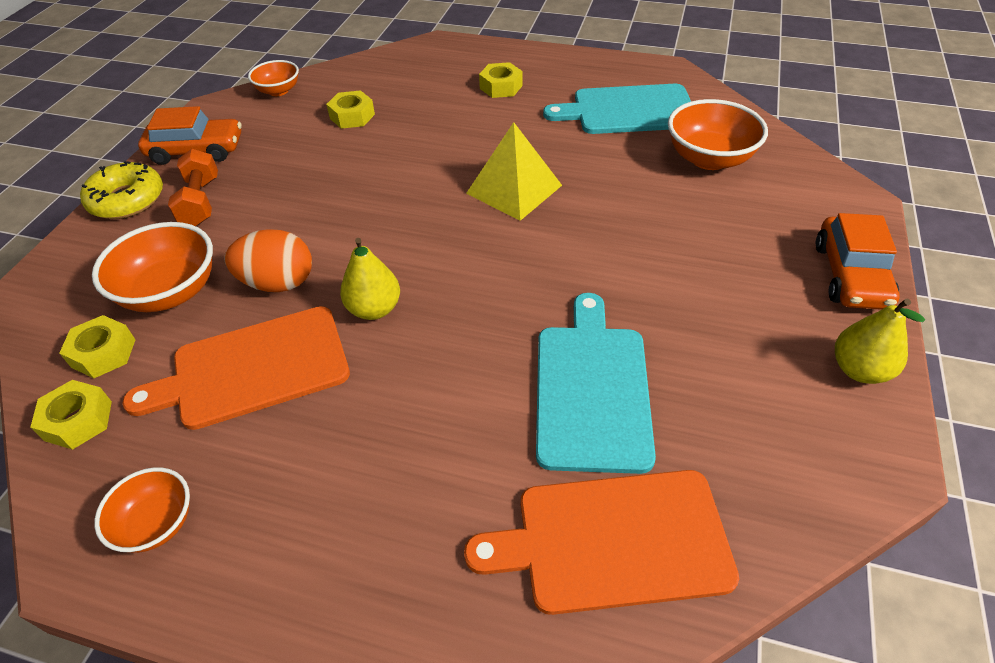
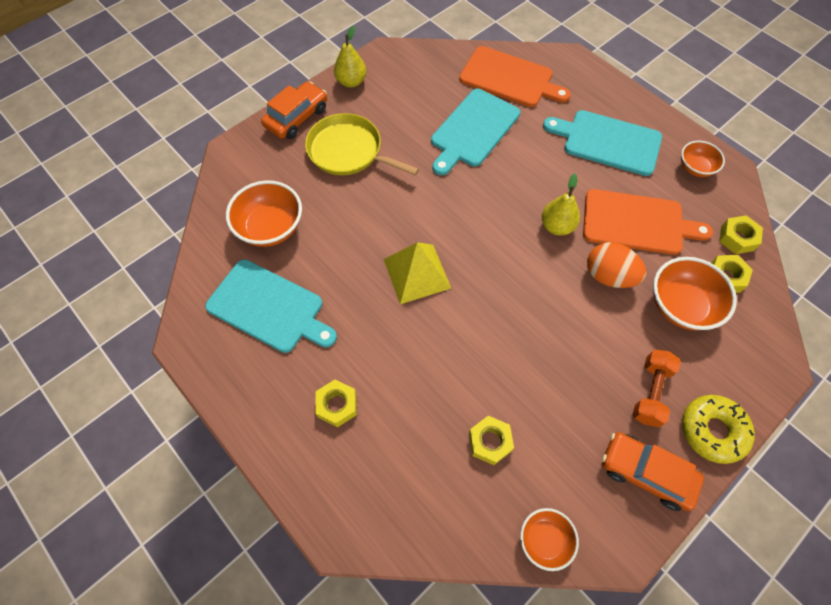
camera: 150 degrees left, 15 degrees up
(346, 492) = (607, 142): none -> turquoise cutting board
(730, 268) = (348, 151): none -> yellow pan

